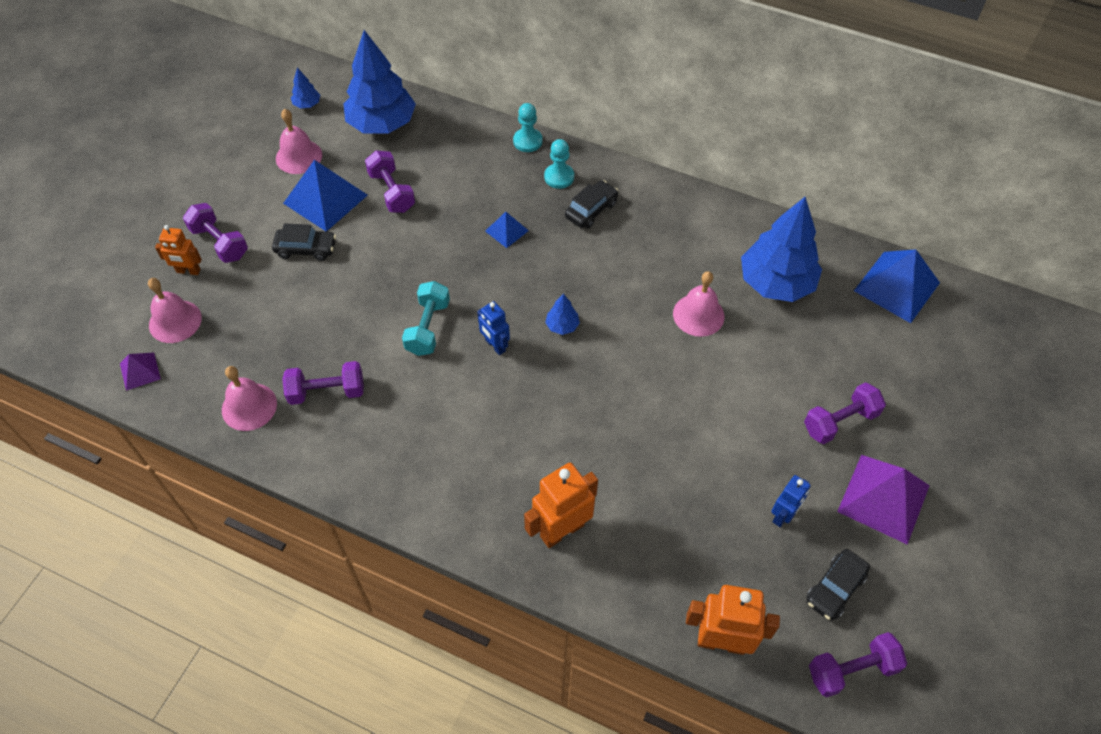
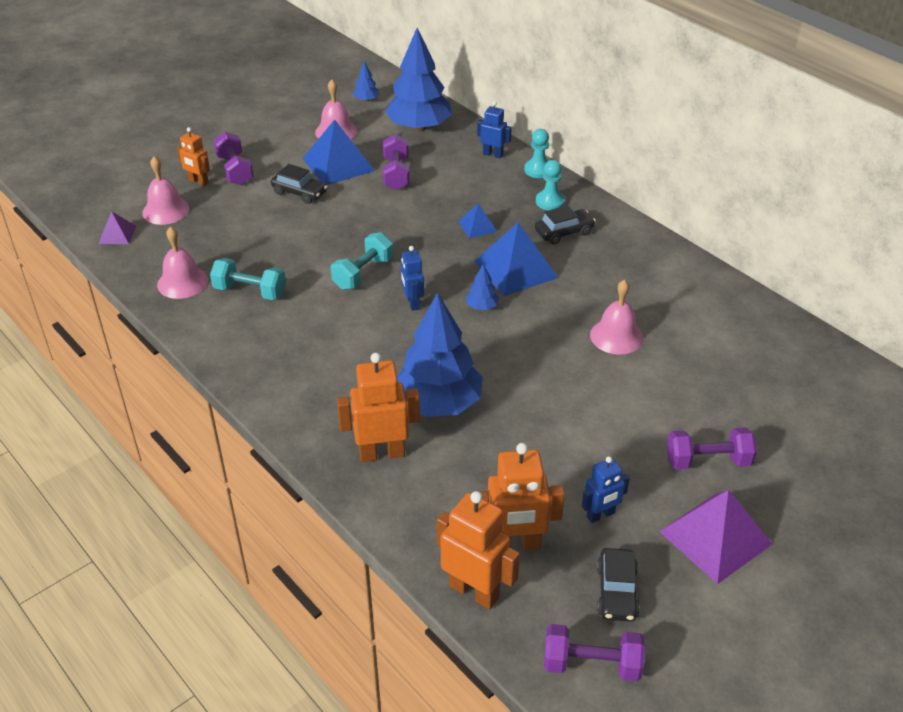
camera: 25 degrees right, 15 degrees down
(327, 391) = (250, 291): purple dumbbell -> turquoise dumbbell
(474, 136) = (493, 154): none -> blue robot
(730, 577) = (515, 545): none -> orange robot
(776, 283) = (710, 334): blue tree -> blue tree (438, 403)
(835, 588) = (617, 592): black car -> black car turned 60 degrees counterclockwise
(896, 286) = (837, 374): blue pyramid -> blue pyramid (515, 269)

